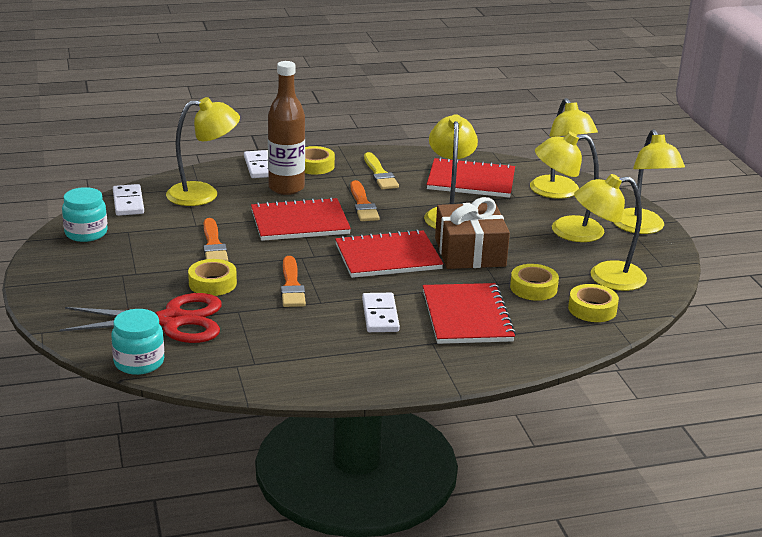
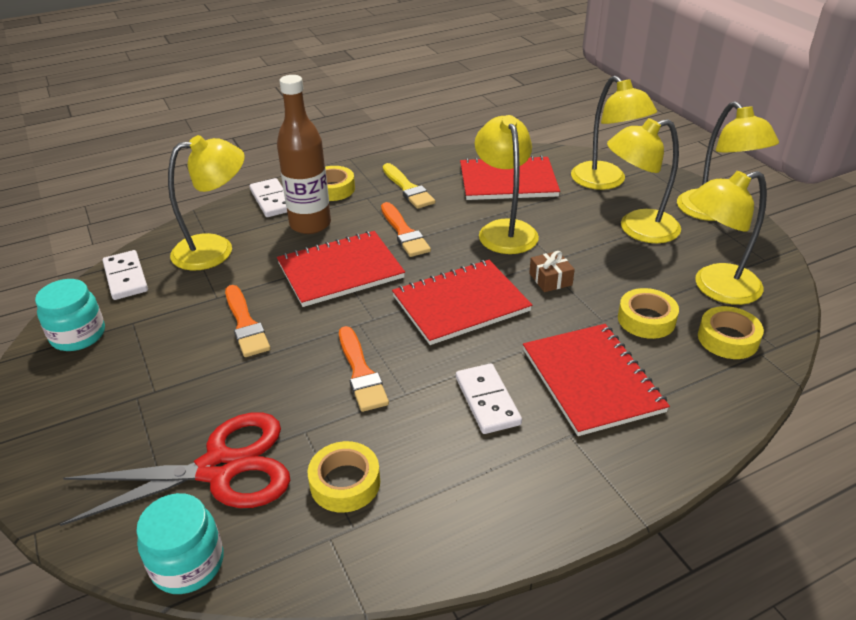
camera: 10 degrees left, 10 degrees up
(212, 283) = (259, 389): yellow tape -> yellow tape (345, 483)
(470, 252) = (550, 279): brown gift -> brown gift, size x0.44

